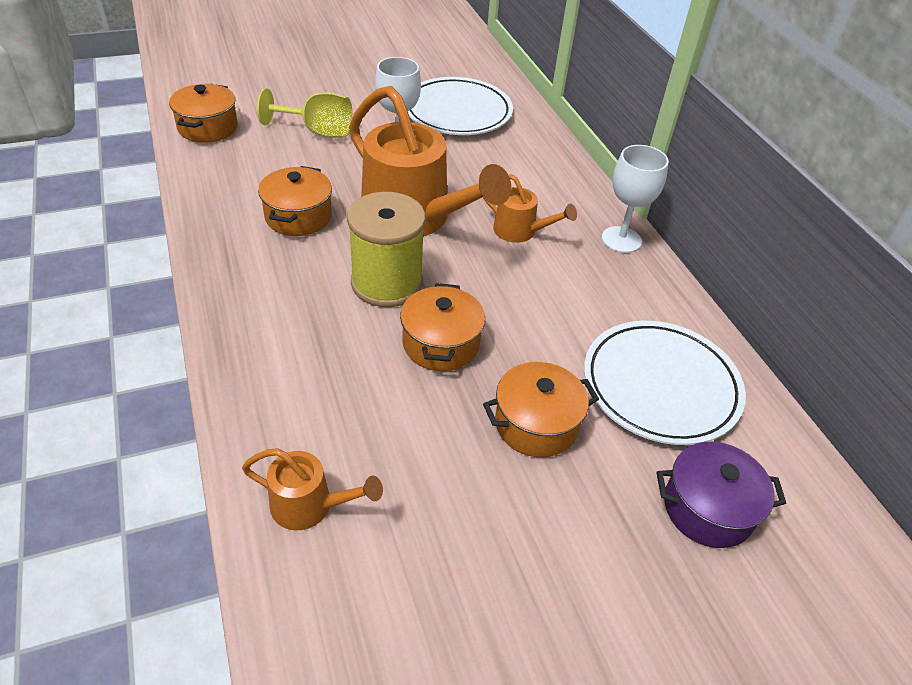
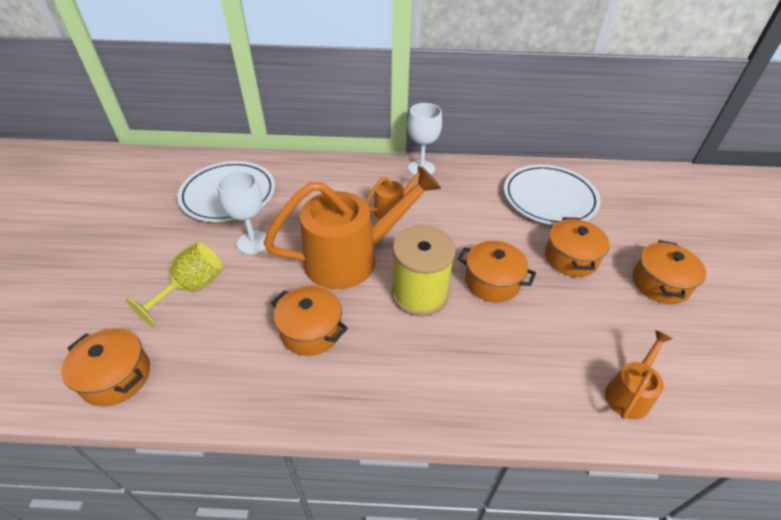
camera: 65 degrees left, 0 degrees up
(545, 546) = (660, 283): none -> orange pot
(708, 508) = (635, 213): purple pot -> none

